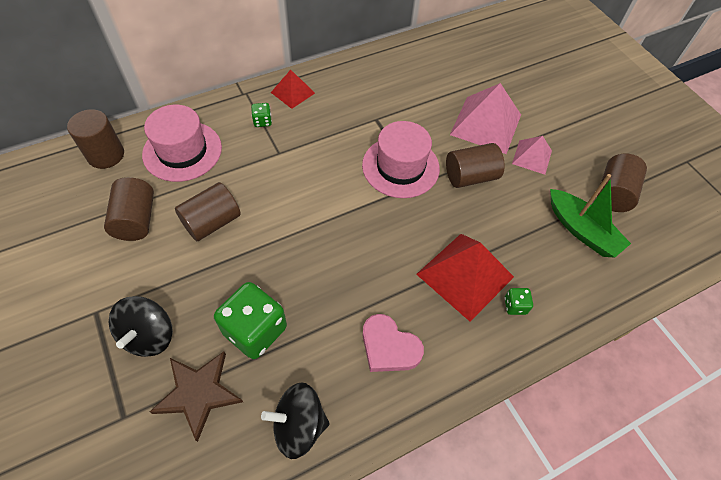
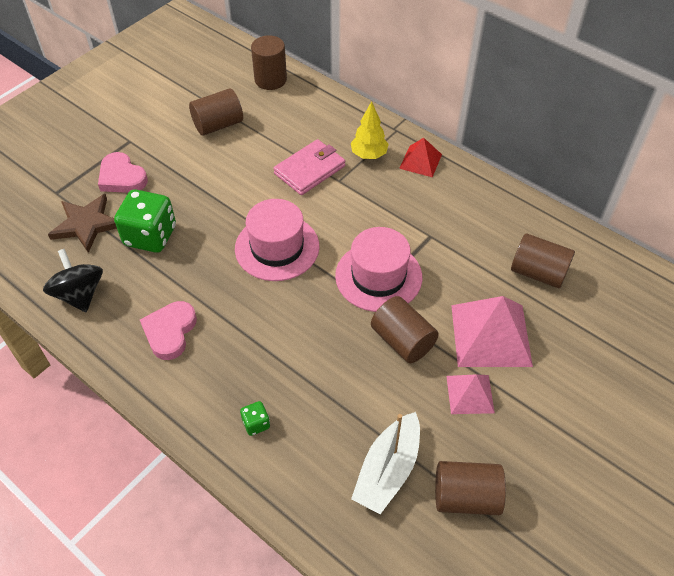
camera: 70 degrees right, 5 degrees down
(149, 336) = (122, 177): black spinning top -> pink heart
(182, 151) = (302, 119): pink hat -> pink hat (277, 247)
(212, 222) = (239, 168): brown cylinder -> brown cylinder (538, 273)
(252, 168) = (310, 170): none -> pink wallet
(262, 121) = (369, 155): green dice -> yellow tree
(465, 275) = (272, 370): red pyramid -> none
(581, 230) = (388, 470): green boat -> white boat

